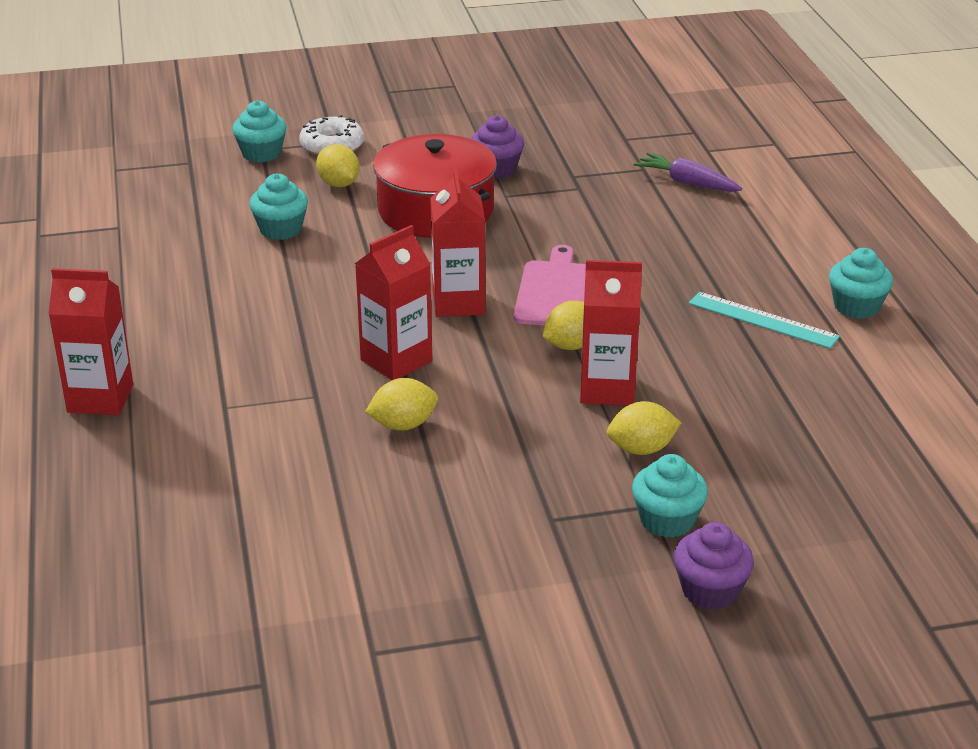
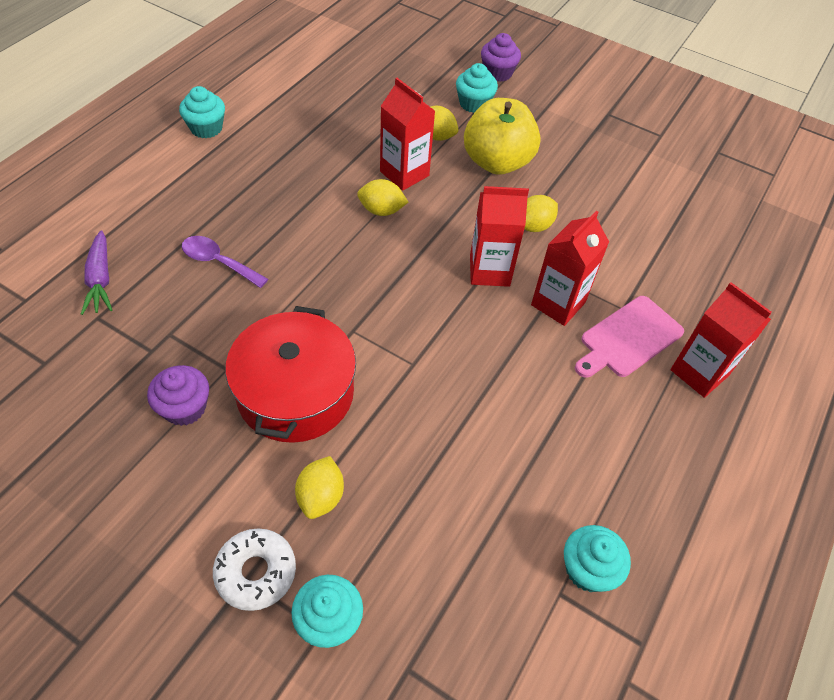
camera: 140 degrees left, 20 degrees up
(280, 229) = (430, 468): turquoise cupcake -> turquoise cupcake (588, 569)
(403, 425) = (534, 226): yellow lemon -> yellow lemon turned 60 degrees counterclockwise
(458, 303) = (399, 288): red carton -> red carton (558, 303)
(533, 465) = (497, 162): none -> yellow apple
(555, 291) = (333, 253): pink cutting board -> pink cutting board (628, 338)
(630, 236) = (219, 262): none -> purple spoon
(763, 320) = (263, 154): turquoise ruler -> none

